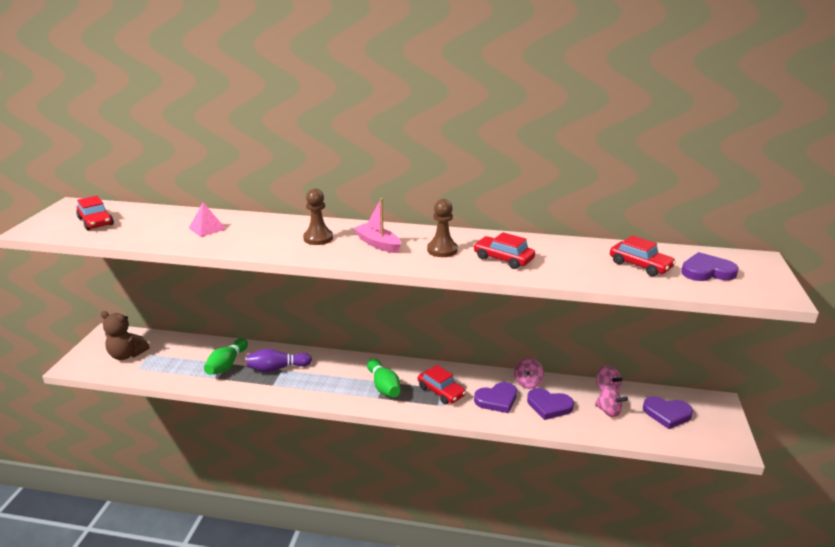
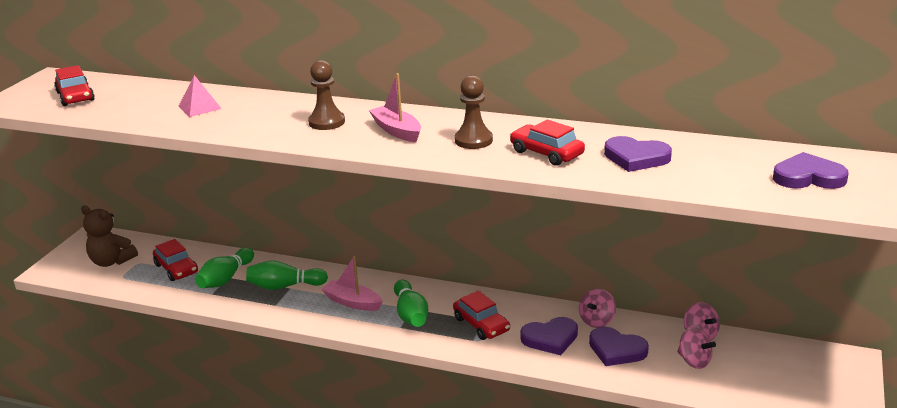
camera: 10 degrees right, 0 degrees up
(277, 368) = (284, 286): purple bowling pin -> green bowling pin
(335, 379) = (352, 302): none -> pink boat
(640, 265) = (721, 166): red car -> red car (176, 268)
(667, 414) = (773, 369): purple heart -> purple heart (636, 158)

